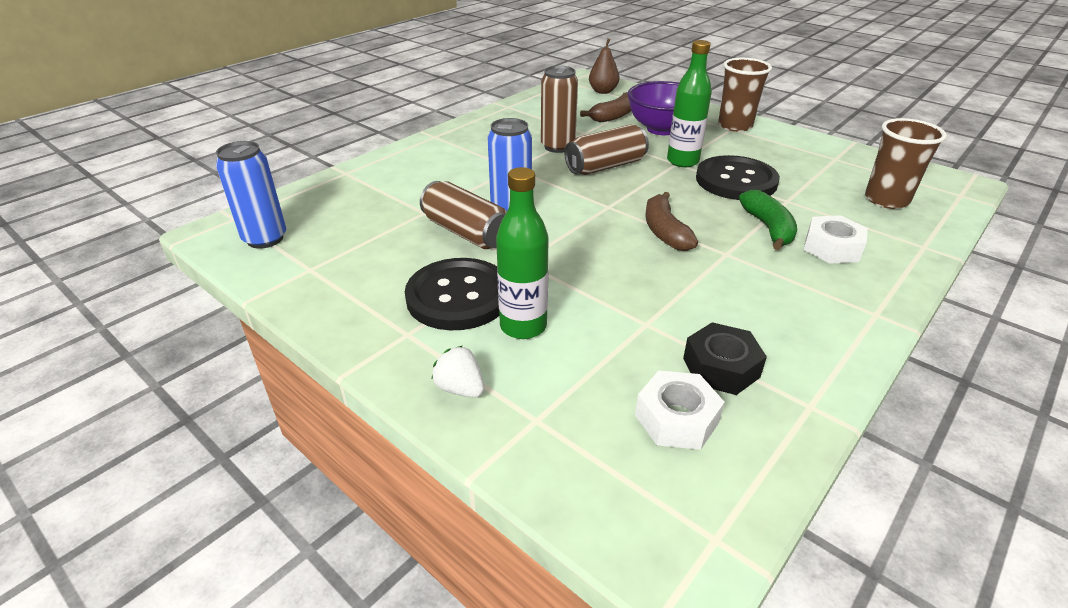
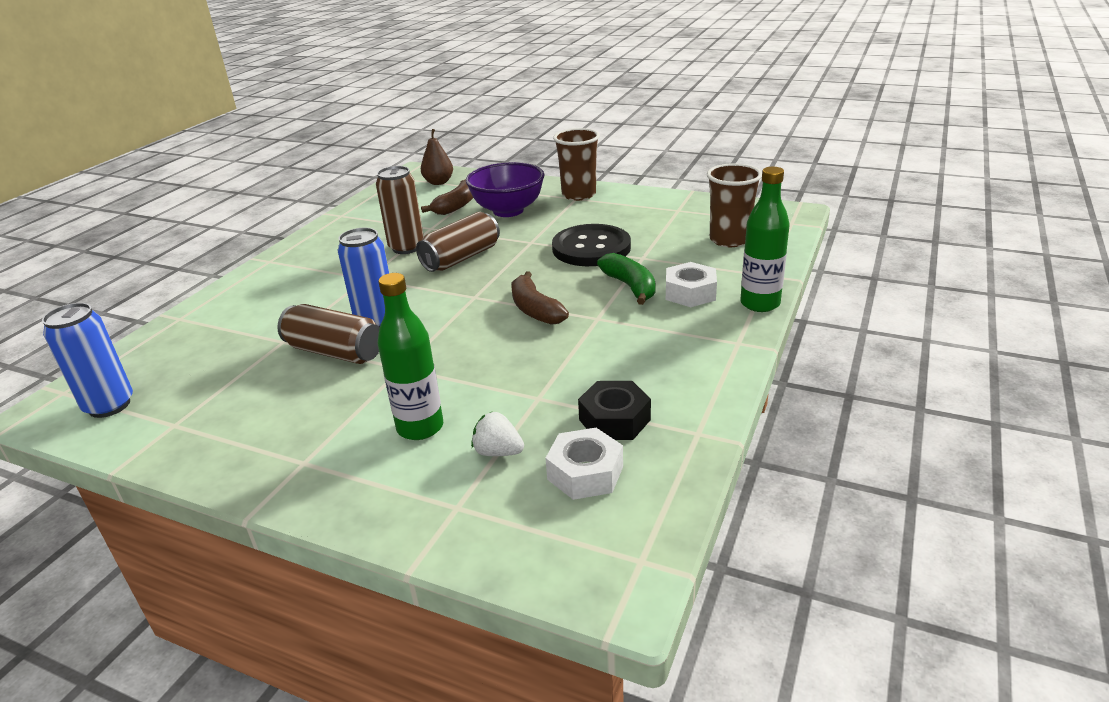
camera: 15 degrees left, 5 degrees down
(458, 296) = (346, 415): black button -> none
(460, 388) = (374, 498): white strawberry -> white strawberry (498, 452)
(682, 161) = (536, 239): green bottle -> green bottle (760, 304)

